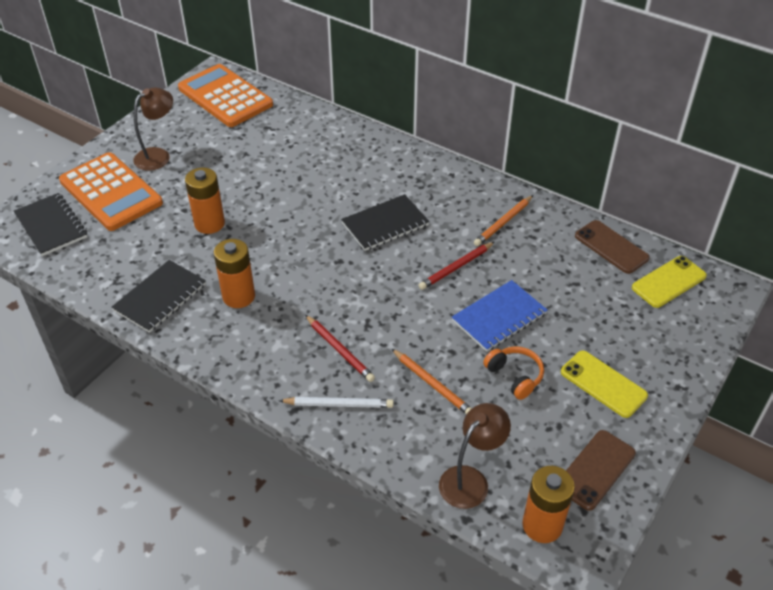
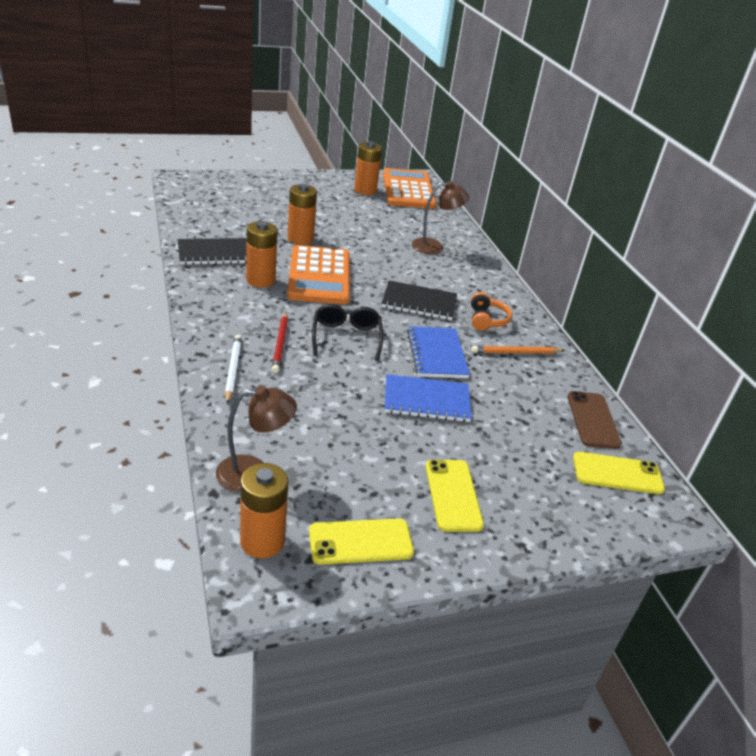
camera: 35 degrees right, 10 degrees down
(51, 226) = (209, 191): black notebook -> none
(111, 192) = (266, 195): orange calculator -> orange calculator (319, 276)
(158, 155) = (321, 194): brown lamp -> brown lamp (434, 247)
(190, 123) = (365, 190): none -> orange battery
(338, 404) = (233, 370): white pencil -> white pencil turned 135 degrees counterclockwise
(377, 303) = (346, 337): none -> black glasses
(432, 384) = (314, 403): orange pencil -> none
(456, 267) = (436, 354): red pencil -> blue notebook
(514, 376) = (384, 440): orange headphones -> orange headphones (486, 320)
(595, 470) = (360, 542): brown phone -> yellow phone

